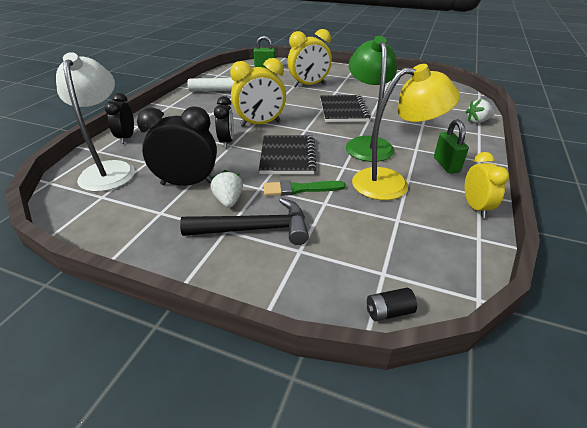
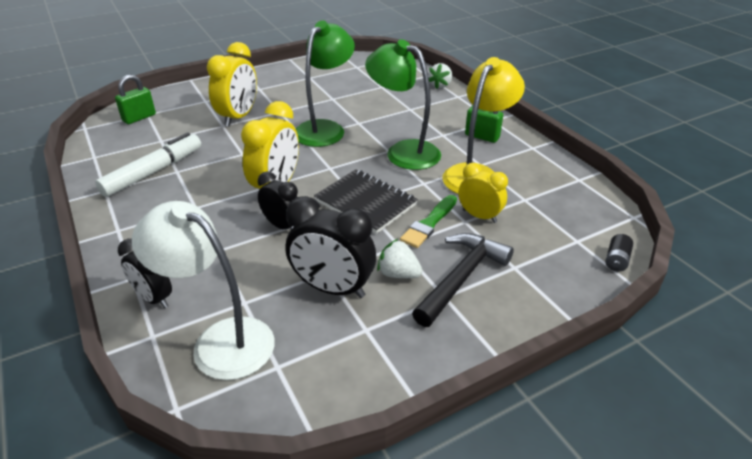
camera: 50 degrees left, 0 degrees up
(187, 183) = (333, 288): black clock -> black clock turned 105 degrees counterclockwise
(343, 110) = (325, 129): black notebook -> green lamp
(475, 207) = (546, 159): yellow clock -> yellow clock (479, 216)

